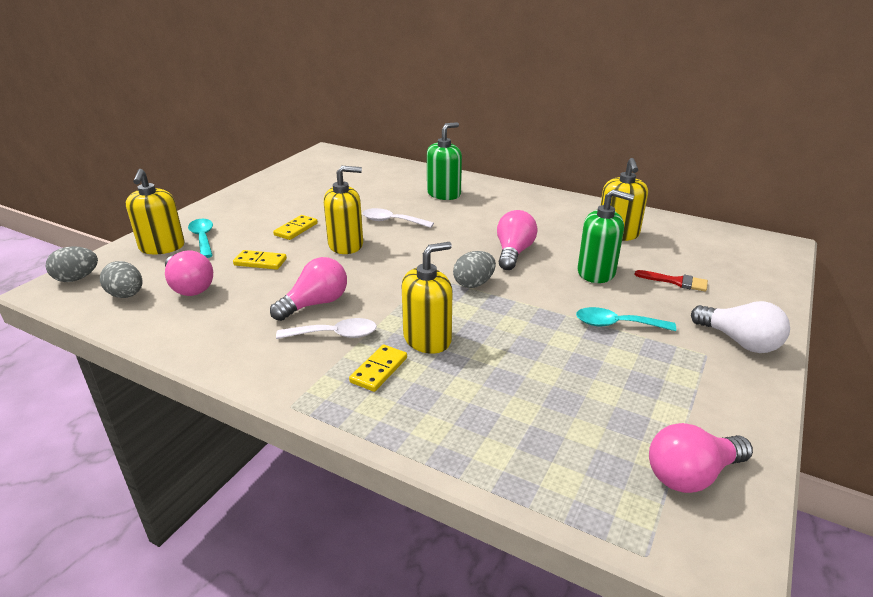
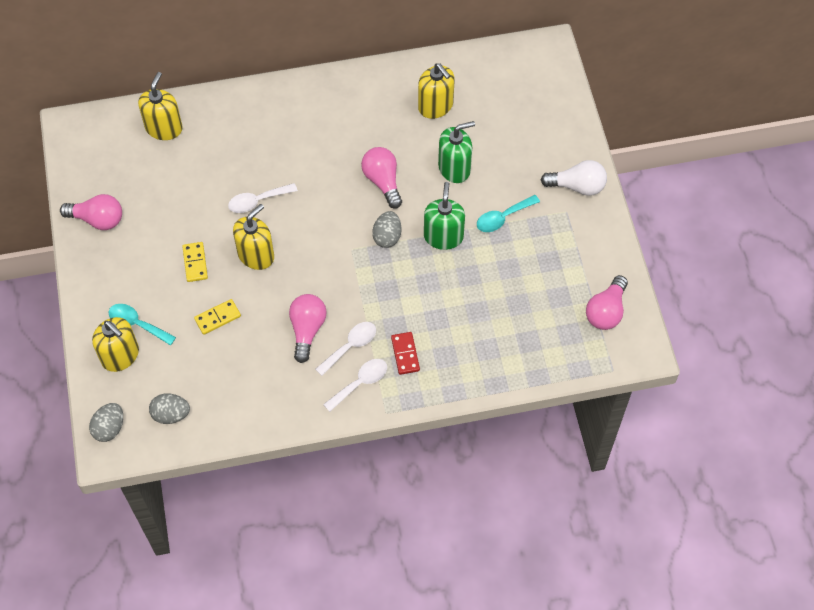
camera: 40 degrees left, 30 degrees up
(189, 287) = (203, 376): pink light bulb -> pink light bulb (97, 219)
(303, 366) = (360, 383): none -> white spoon
(379, 370) = (405, 354): yellow domino -> red domino
(427, 339) = (407, 310): yellow soap dispenser -> yellow soap dispenser (164, 128)
(444, 194) = (258, 132): green soap dispenser -> green soap dispenser (443, 236)
(676, 282) = (509, 144): red brush -> none

